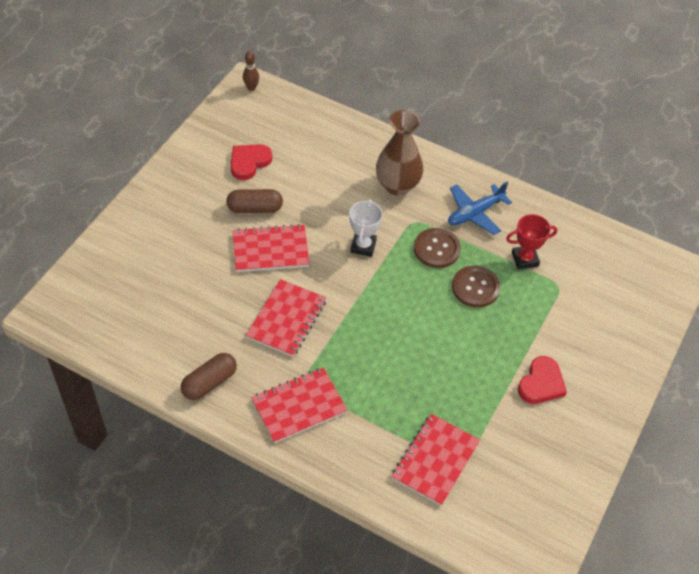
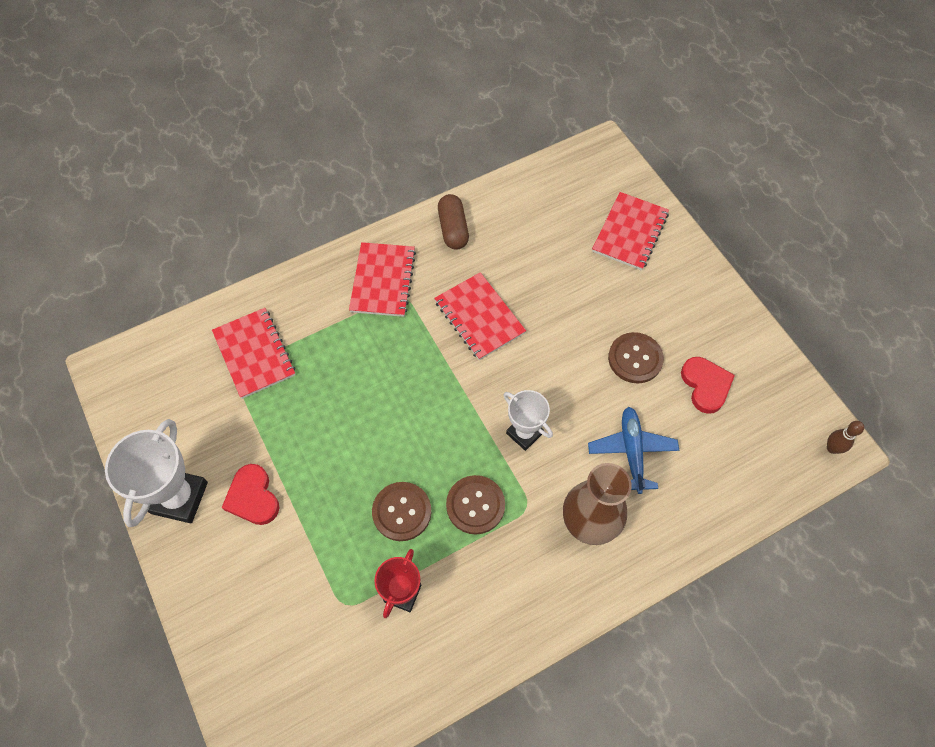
camera: 125 degrees right, 10 degrees up
(255, 208) = (635, 359): brown capsule -> brown button
(270, 250) = (571, 345): red notebook -> red notebook (630, 232)
(475, 213) = (499, 582): blue plane -> blue plane (632, 451)
(582, 432) = (179, 497): none -> white trophy

